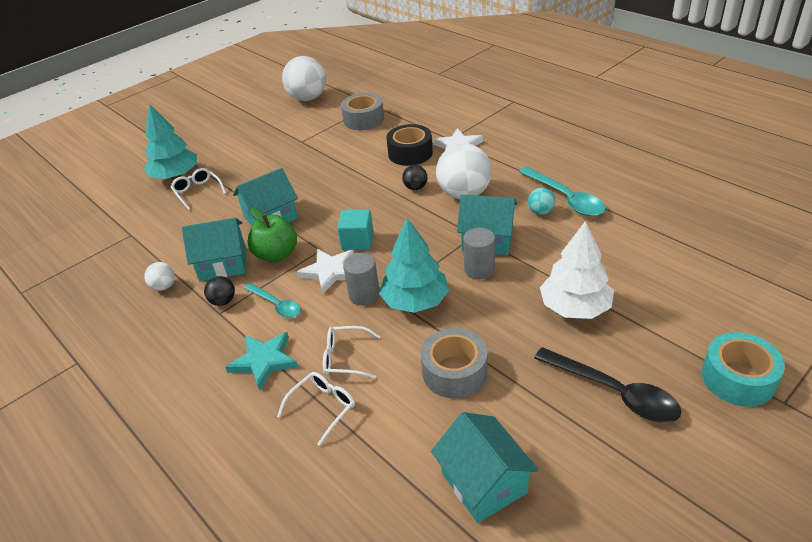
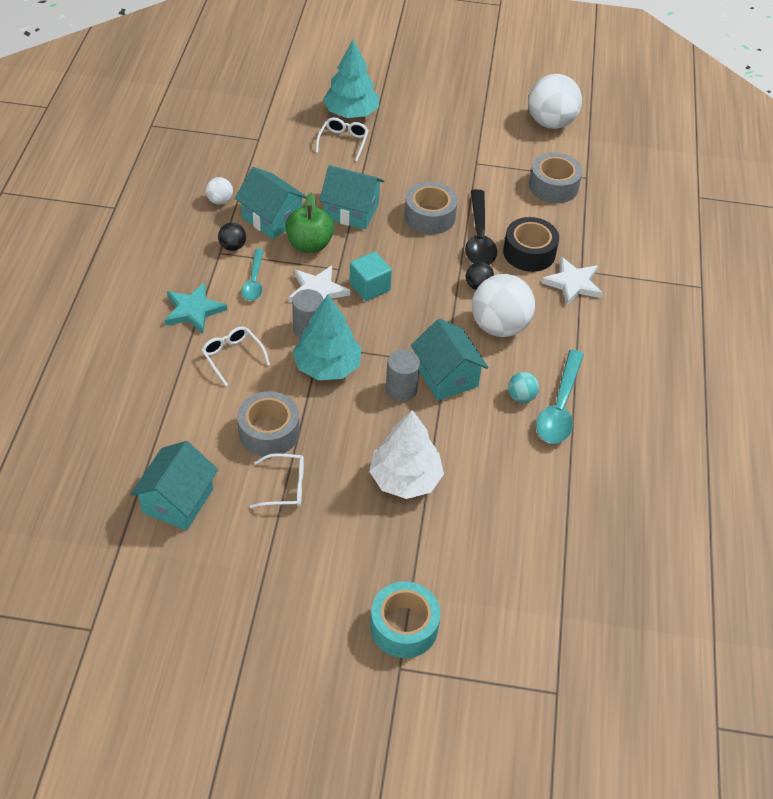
camera: 45 degrees right, 10 degrees up
(323, 408) = (176, 371): white glasses -> white glasses (285, 487)
(324, 182) = (429, 216): none -> grey tape
(615, 393) = (323, 546): black spoon -> black spoon (479, 238)

